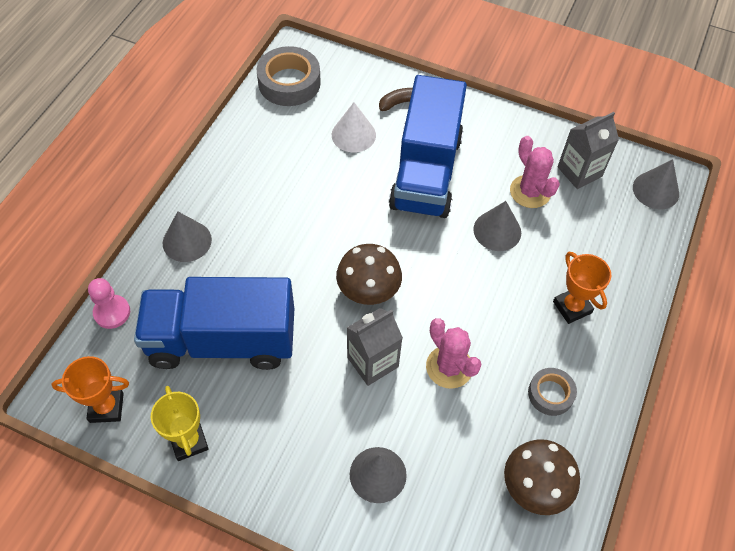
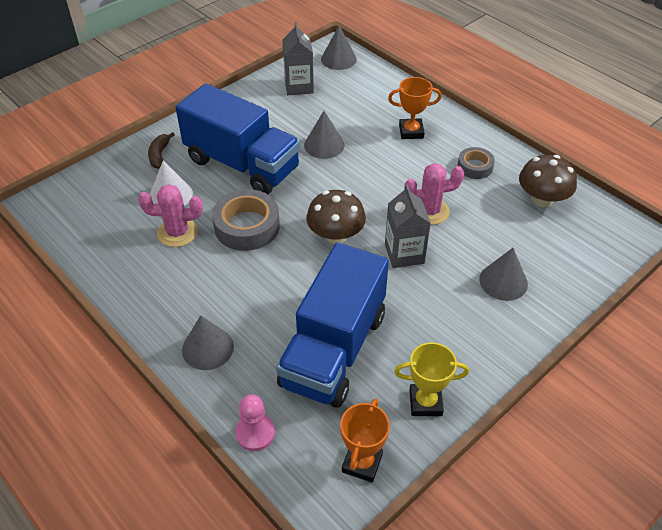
camera: 65 degrees left, 10 degrees down
(289, 82) = (75, 219): grey tape -> grey tape (247, 226)
(530, 192) = (300, 116): pink cactus -> pink cactus (177, 232)

